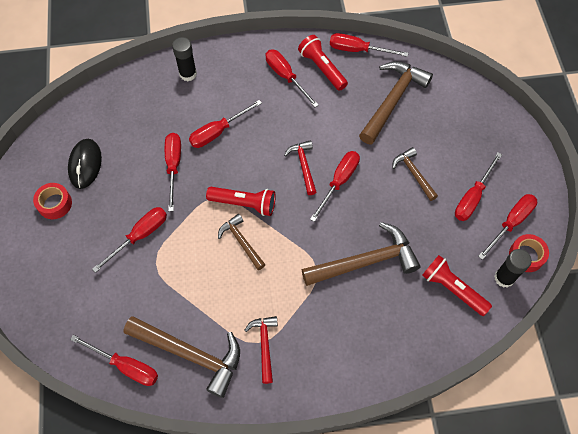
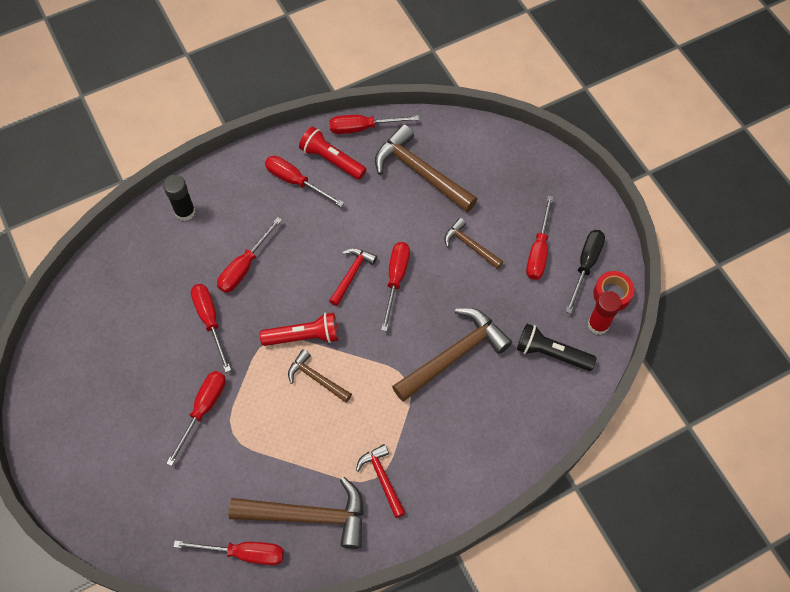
camera: 20 degrees left, 0 degrees up
(55, 204) = (92, 406): red tape -> none
(85, 164) = (109, 351): black mouse -> none
(303, 166) = (352, 274): red hammer -> red hammer turned 60 degrees clockwise
(393, 100) = (420, 172): brown hammer -> brown hammer turned 60 degrees counterclockwise
(452, 289) = (551, 353): red flashlight -> black flashlight
(504, 278) = (598, 324): black glue stick -> red glue stick
(511, 223) = (585, 265): red screwdriver -> black screwdriver

